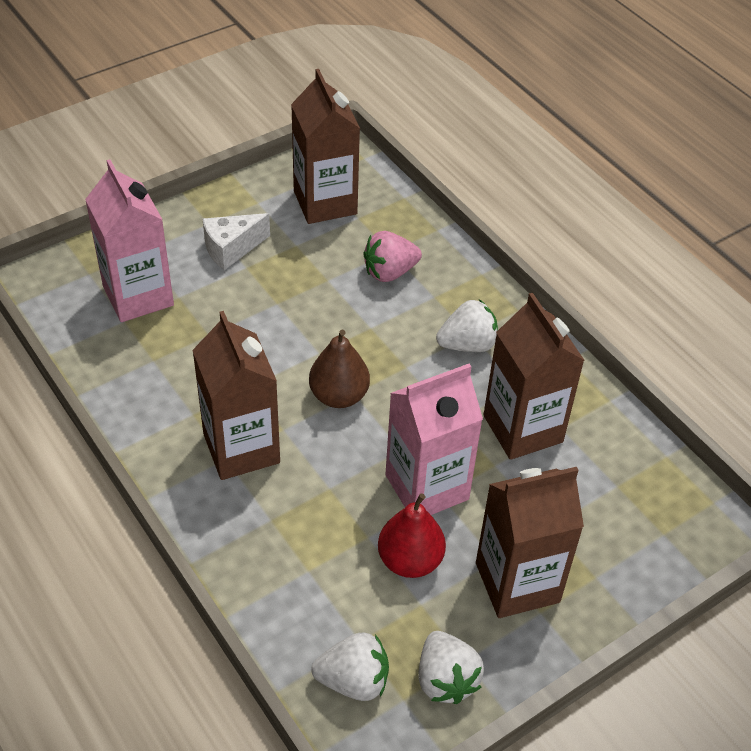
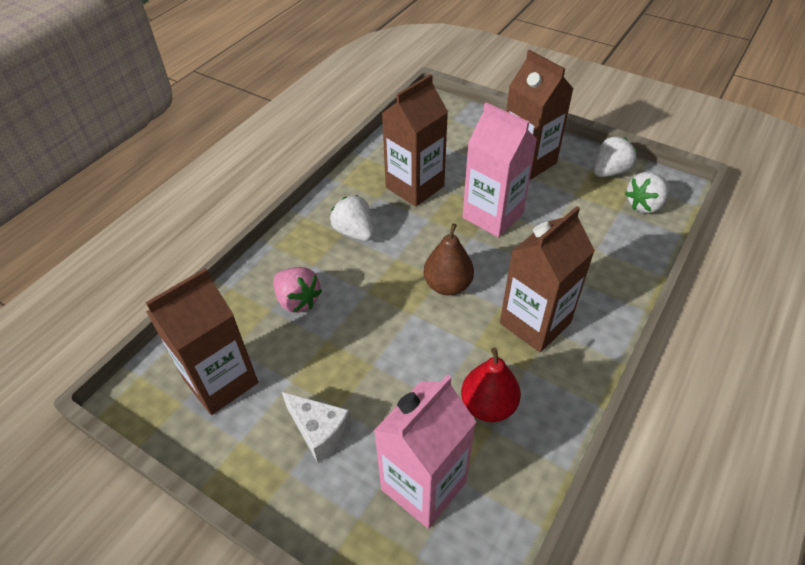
camera: 110 degrees left, 0 degrees up
(353, 680) = (644, 205): white strawberry -> white strawberry turned 105 degrees counterclockwise
(410, 560) = (551, 207): red pear -> red pear (488, 405)

